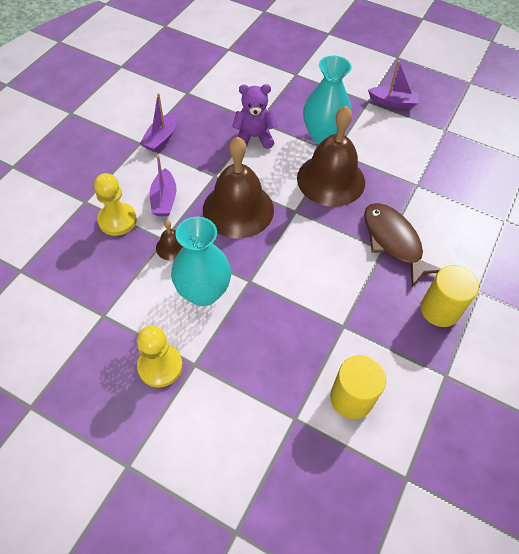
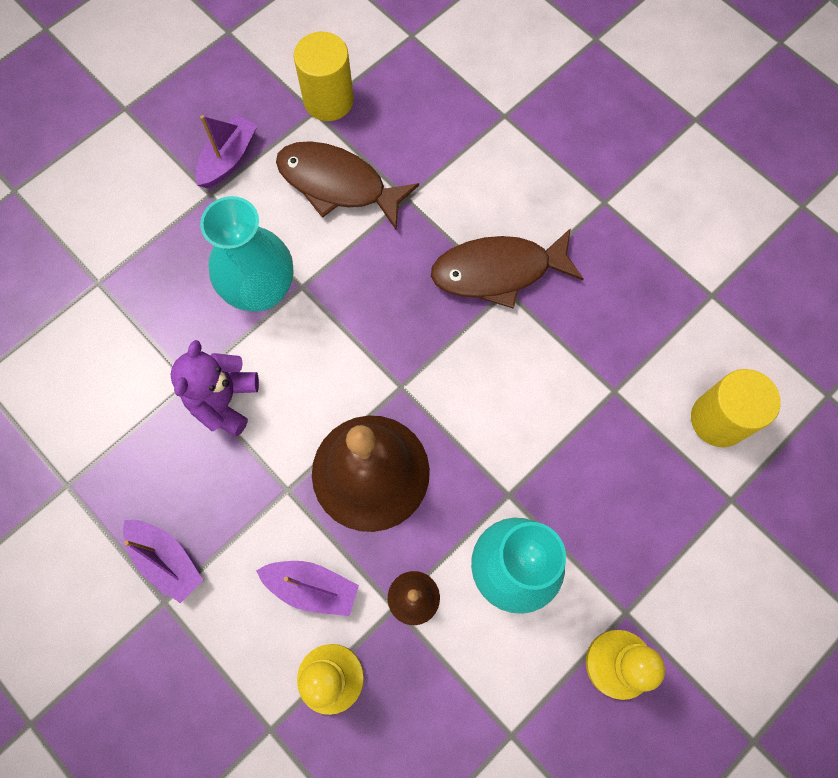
camera: 70 degrees left, 15 degrees up
(331, 180) = (357, 313): brown bell -> none
(406, 151) = (338, 184): none -> brown fish
(439, 310) = (620, 260): yellow cylinder -> yellow cylinder (328, 100)

